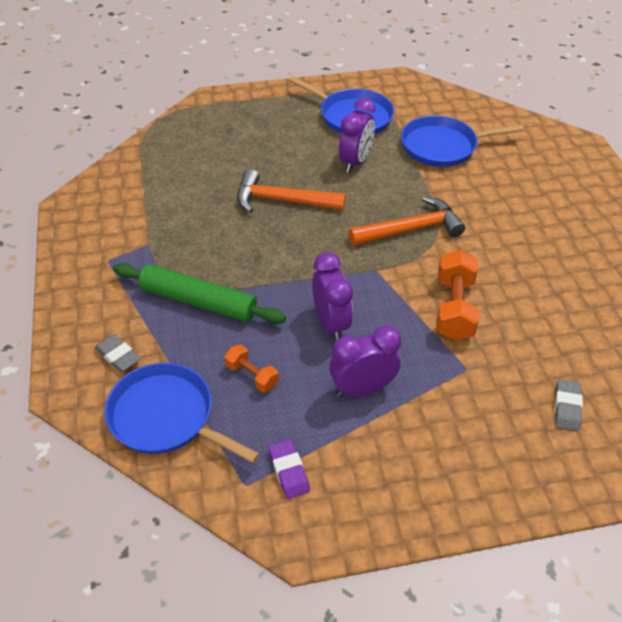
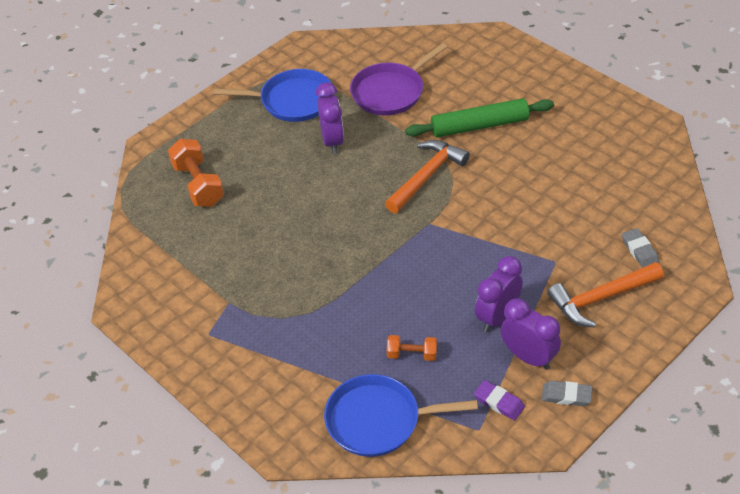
camera: 30 degrees left, 0 degrees up
(118, 356) = (296, 400): grey eraser -> grey eraser (566, 396)
(198, 302) = (317, 324): green rolling pin -> green rolling pin (479, 126)
(282, 200) = (304, 206): orange hammer -> orange hammer (601, 298)
(331, 323) = (433, 283): purple clock -> purple clock (528, 357)
(443, 146) = (390, 92): blue pan -> purple pan
(454, 308) = (510, 222): orange dumbbell -> orange dumbbell (198, 185)

